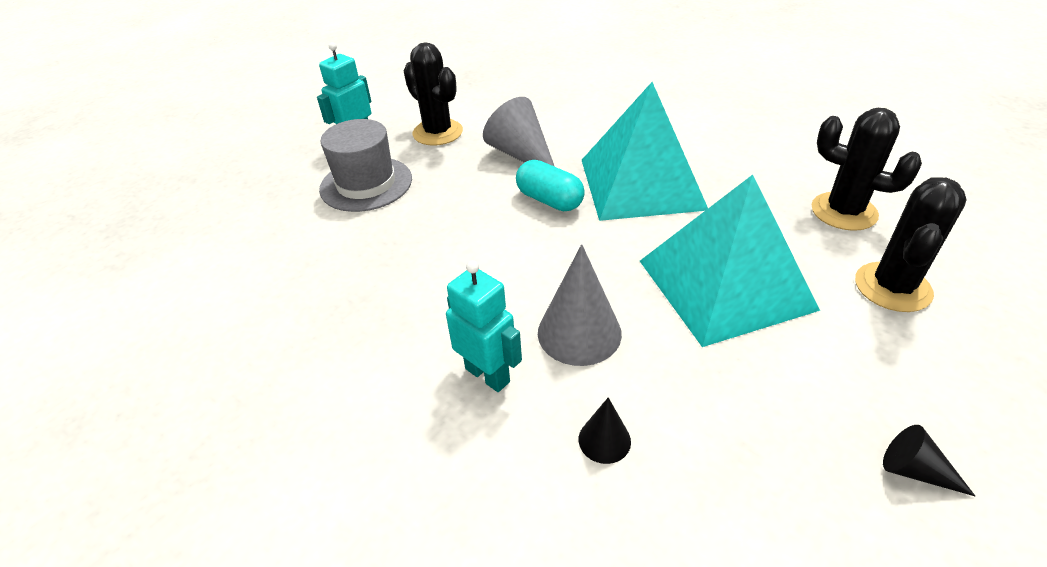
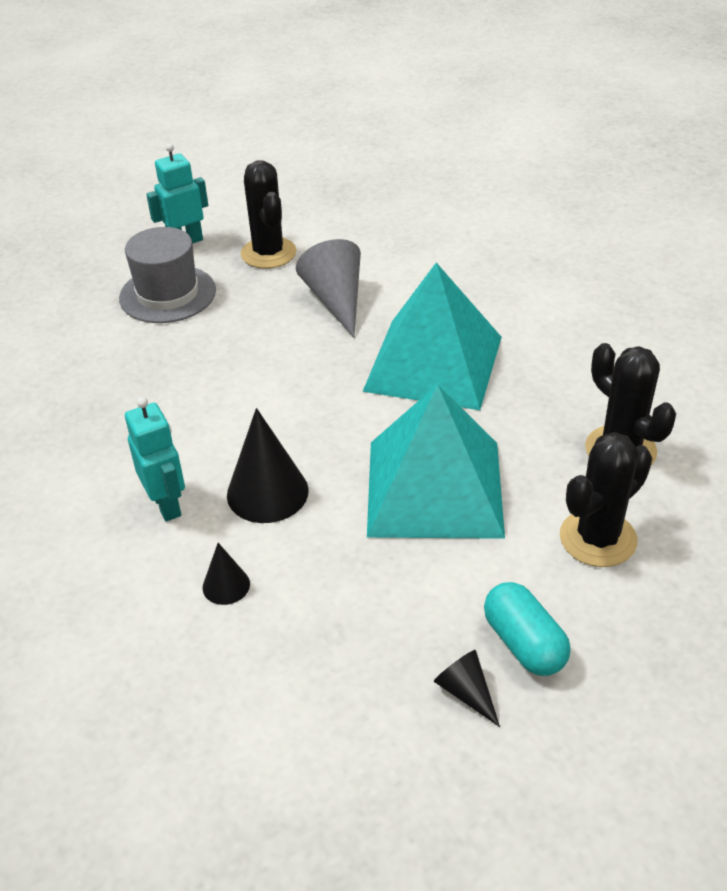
camera: 20 degrees right, 0 degrees up
(549, 200) = (329, 357): turquoise capsule -> turquoise capsule (524, 643)
(579, 332) = (267, 492): grey cone -> black cone

